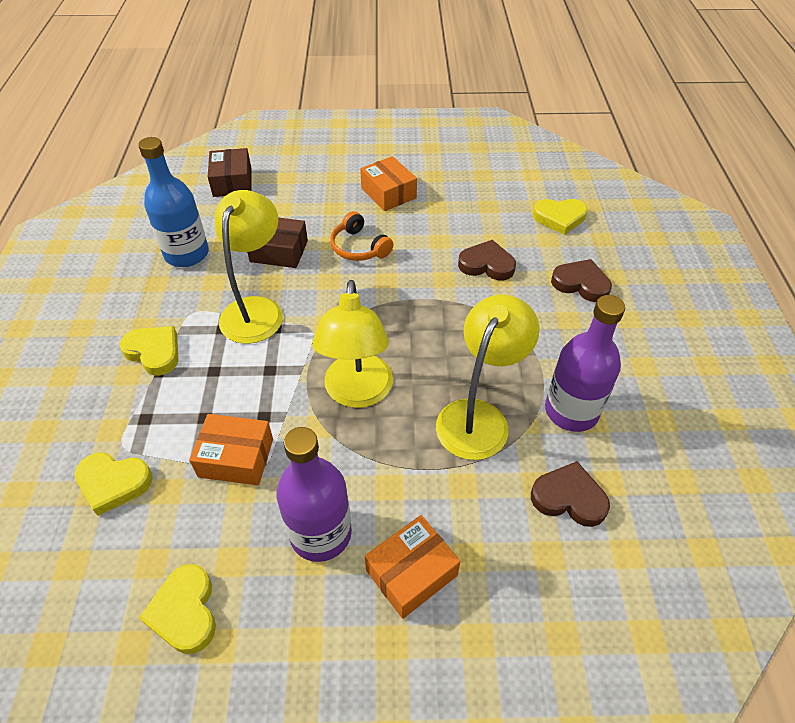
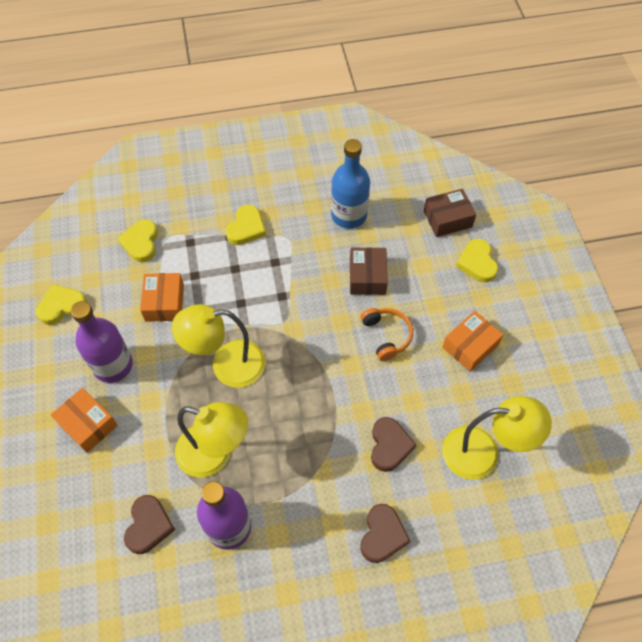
camera: 80 degrees right, 10 degrees up
(256, 309) = (298, 278): yellow lamp -> yellow lamp (483, 453)
(359, 247) = (387, 335): orange headphones -> orange headphones turned 120 degrees clockwise
(559, 218) = (478, 512): yellow heart -> yellow heart (477, 263)

